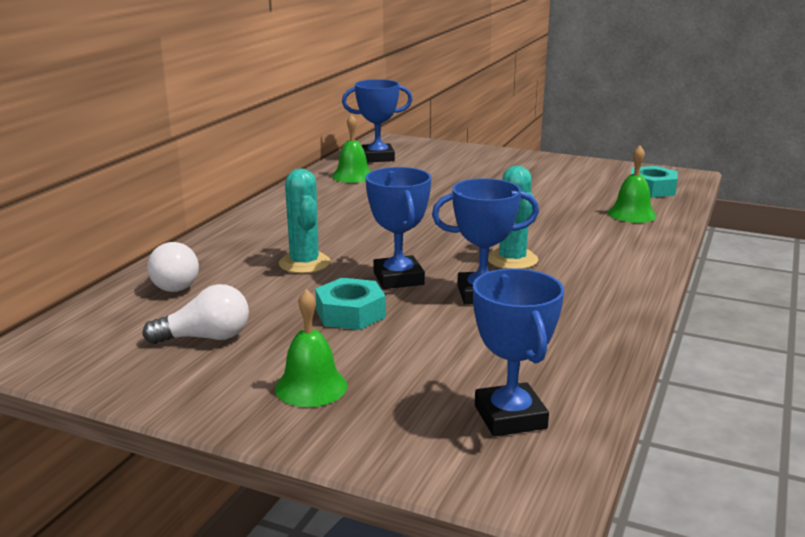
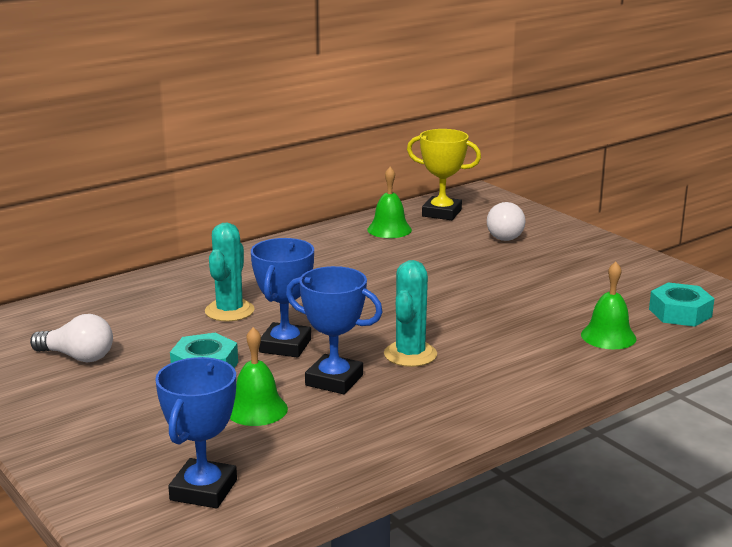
camera: 30 degrees right, 0 degrees up
(173, 283) = (111, 303): white light bulb -> white light bulb (505, 234)
(311, 387) = (98, 419): green bell -> green bell (256, 409)
(378, 157) = (441, 213): blue trophy -> yellow trophy

